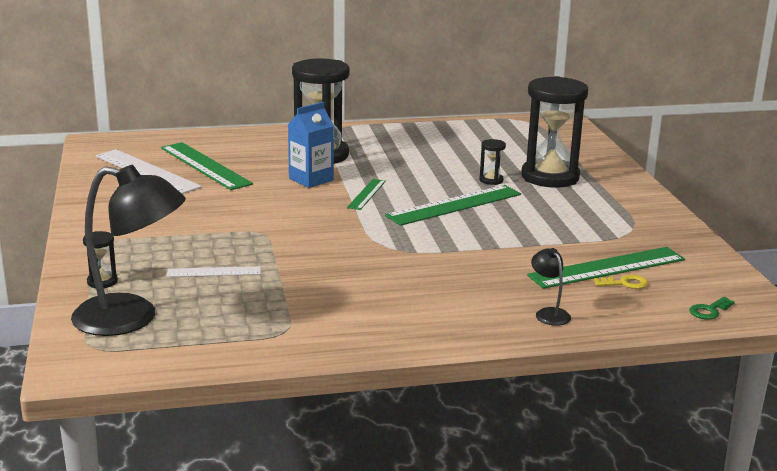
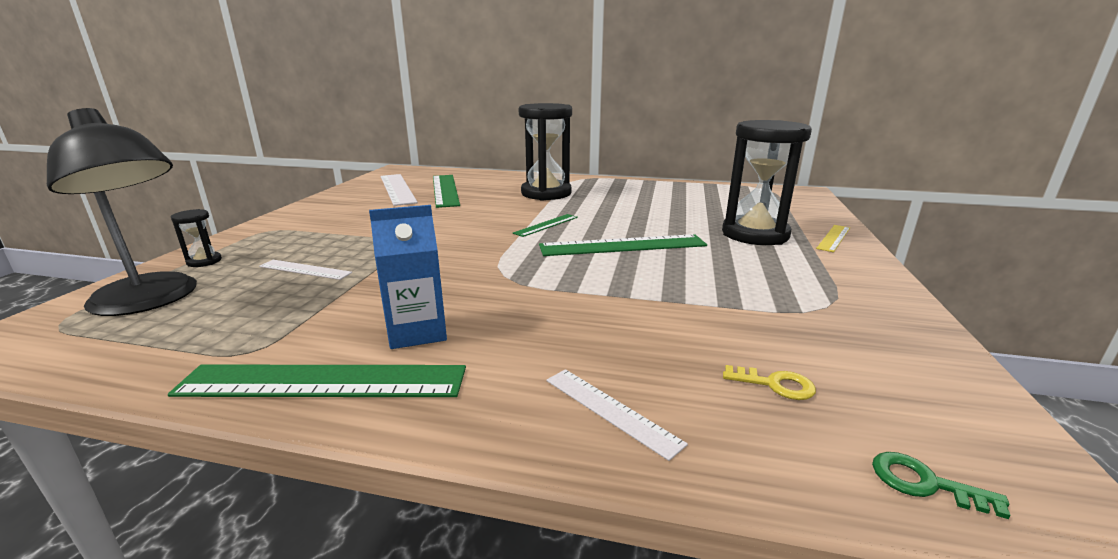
camera: 25 degrees right, 0 degrees up
(311, 179) = (513, 208): blue carton -> blue carton (417, 331)
(491, 180) = (685, 229): black hourglass -> none
(549, 313) = (610, 410): black lamp -> white ruler
(607, 267) = (760, 352): green ruler -> green ruler (323, 381)
(610, 171) = (833, 238): none -> yellow ruler
(709, 311) = (924, 483): green key -> green key turned 45 degrees clockwise

